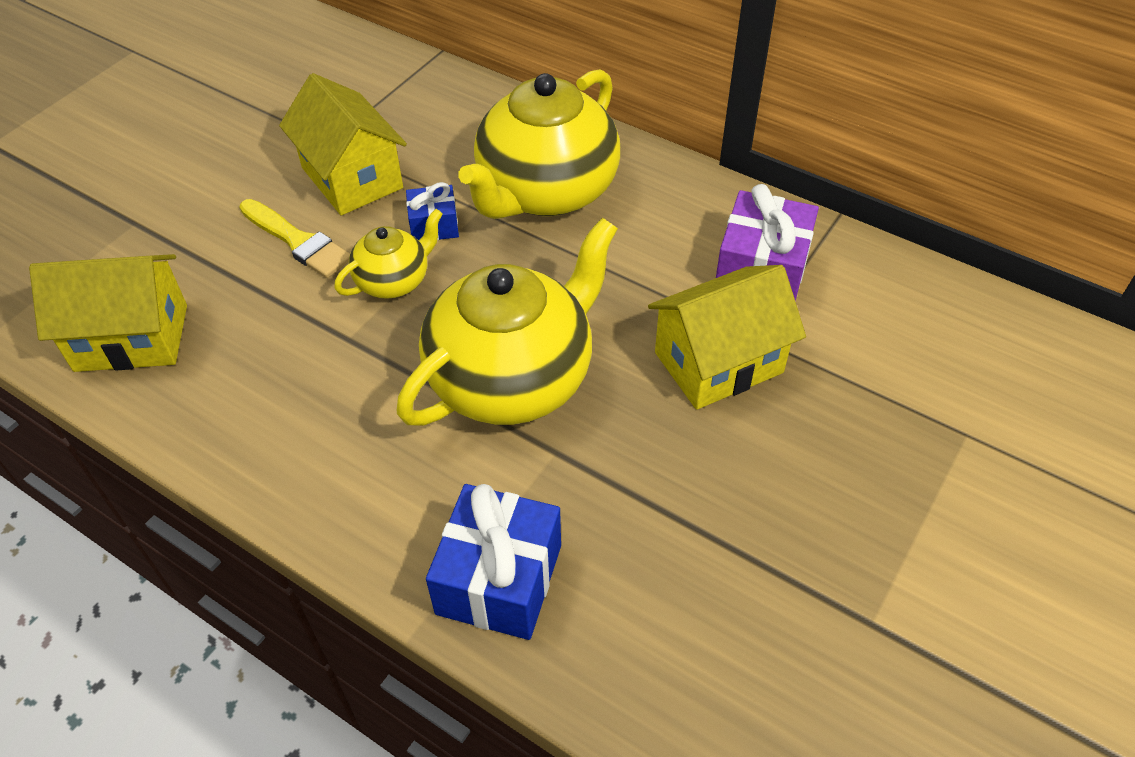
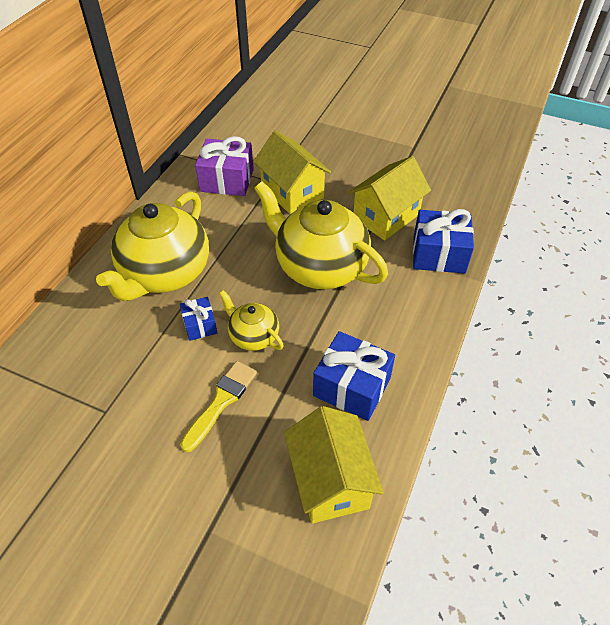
camera: 100 degrees left, 0 degrees up
(258, 383) = (352, 387): none -> blue gift
(352, 178) = (150, 385): yellow house -> yellow house (386, 216)
(545, 192) = (165, 273): yellow teapot -> yellow teapot turned 90 degrees clockwise

